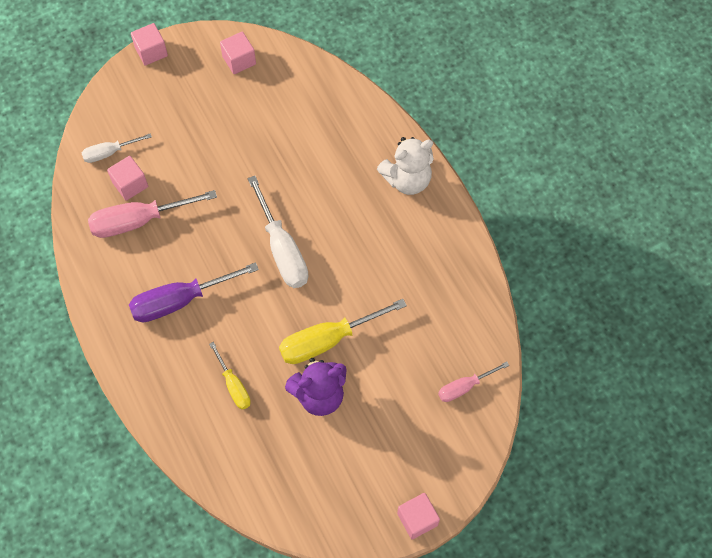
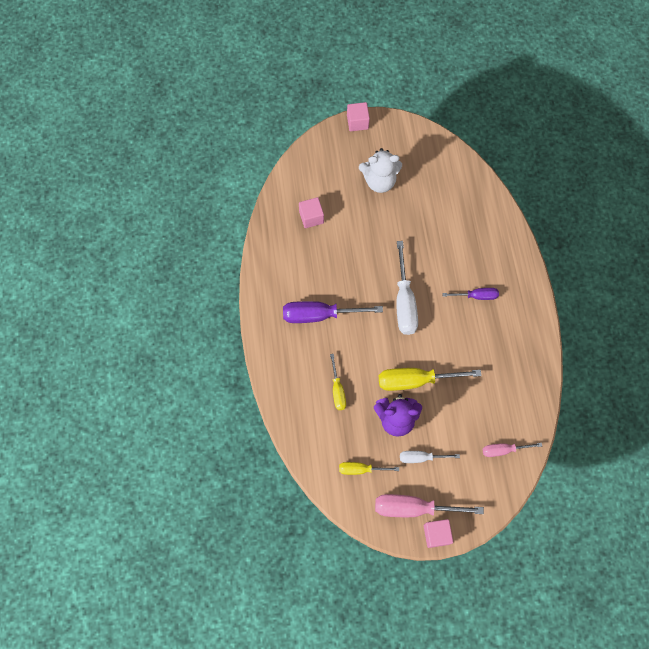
camera: 20 degrees right, 5 degrees up
(109, 152) = (304, 189): white screwdriver -> white screwdriver (421, 457)
(139, 220) = (309, 246): pink screwdriver -> pink screwdriver (414, 508)
(239, 60) = (419, 149): pink cube -> none
(296, 473) = (361, 469): none -> yellow screwdriver
(369, 213) = (476, 296): none -> purple screwdriver
(407, 180) = (513, 280): white teddy bear -> white teddy bear (379, 181)

